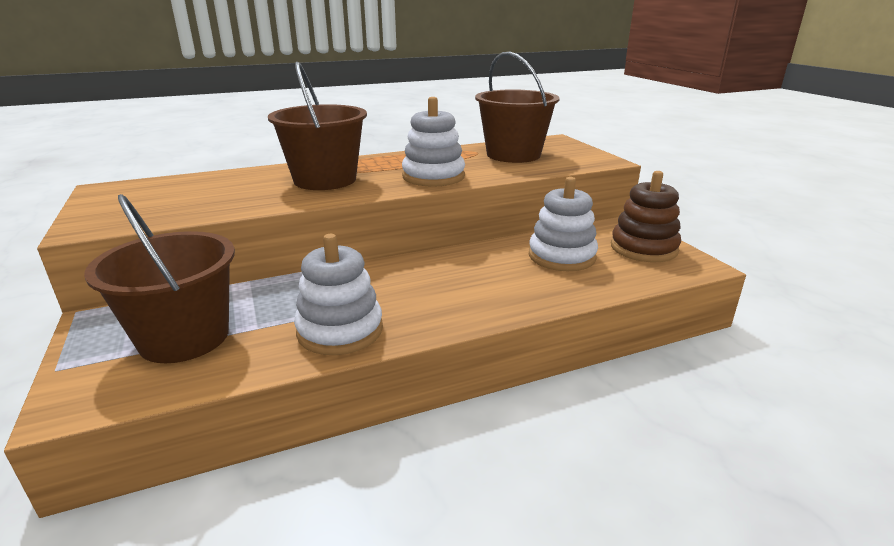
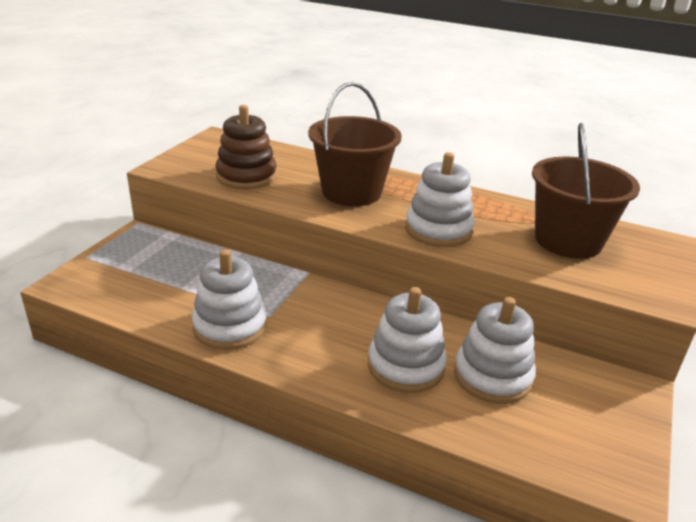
camera: 45 degrees right, 5 degrees up
(184, 337) = (155, 274): brown bucket -> none
(509, 279) = (406, 366): none -> white stacking toy
(643, 248) = (597, 424): brown stacking toy -> brown stacking toy (246, 176)

